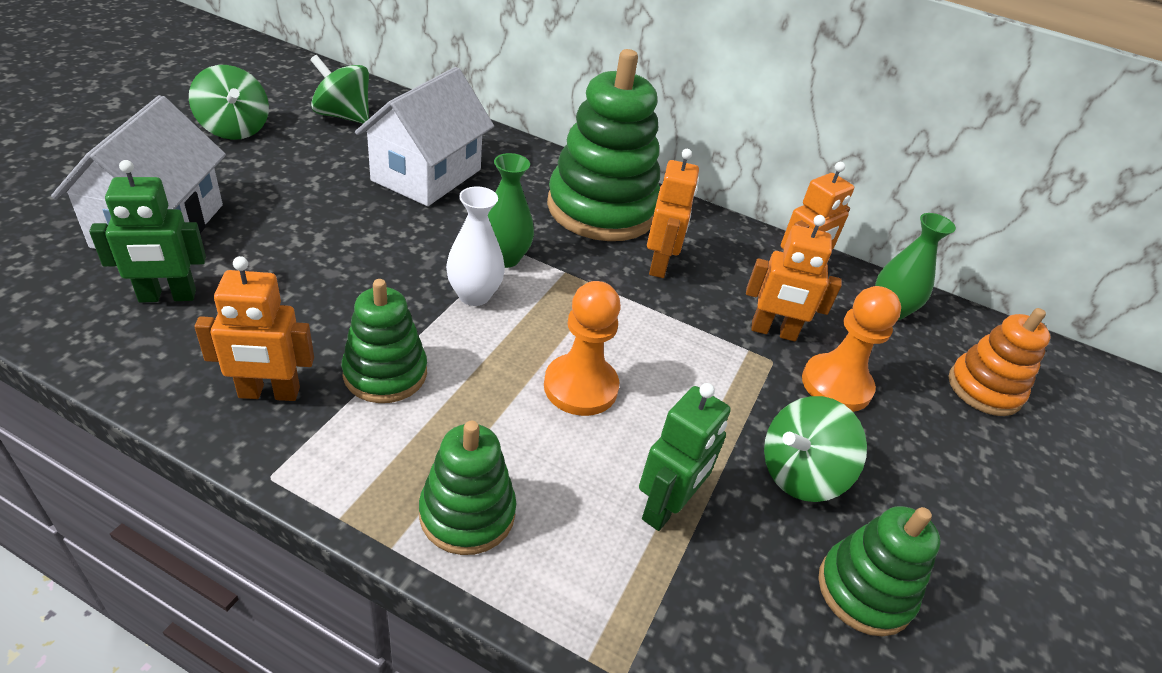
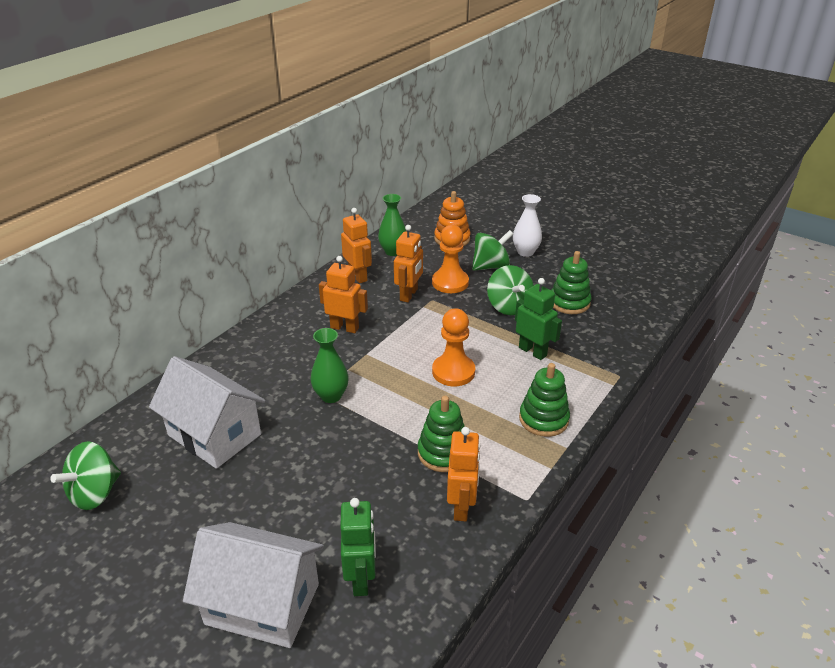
camera: 75 degrees left, 5 degrees down
(234, 129) = (98, 575): green spinning top -> green spinning top (491, 266)
(474, 295) = (370, 412): white vase -> white vase (525, 252)
(602, 209) = (278, 345): green stacking toy -> none

